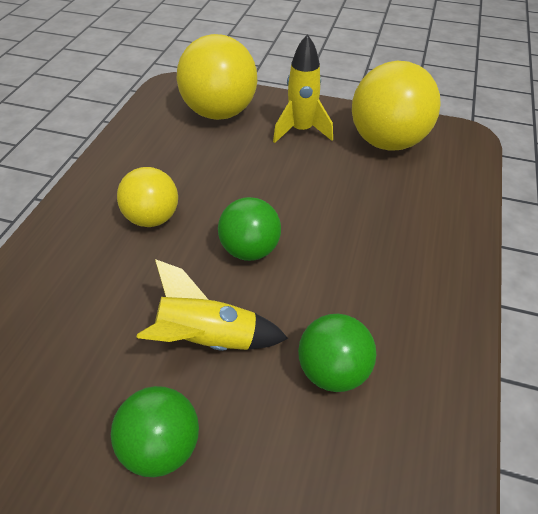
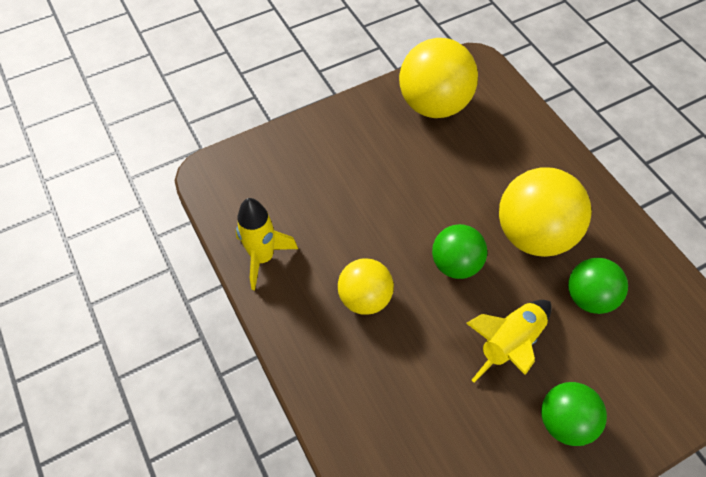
camera: 45 degrees left, 10 degrees up
(220, 112) = (286, 169): yellow ball -> yellow ball (534, 234)
(301, 131) = (367, 139): yellow rocket -> yellow rocket (263, 258)

